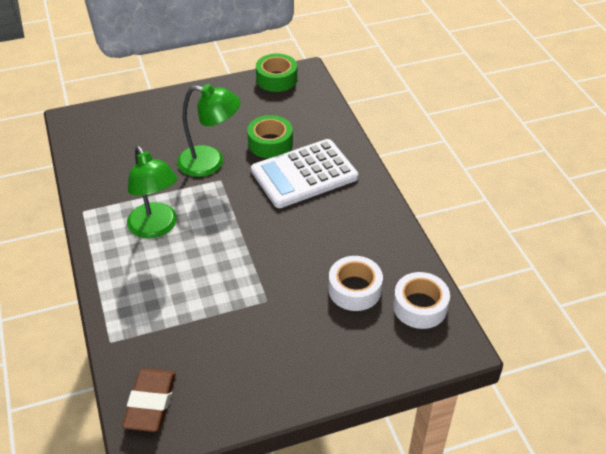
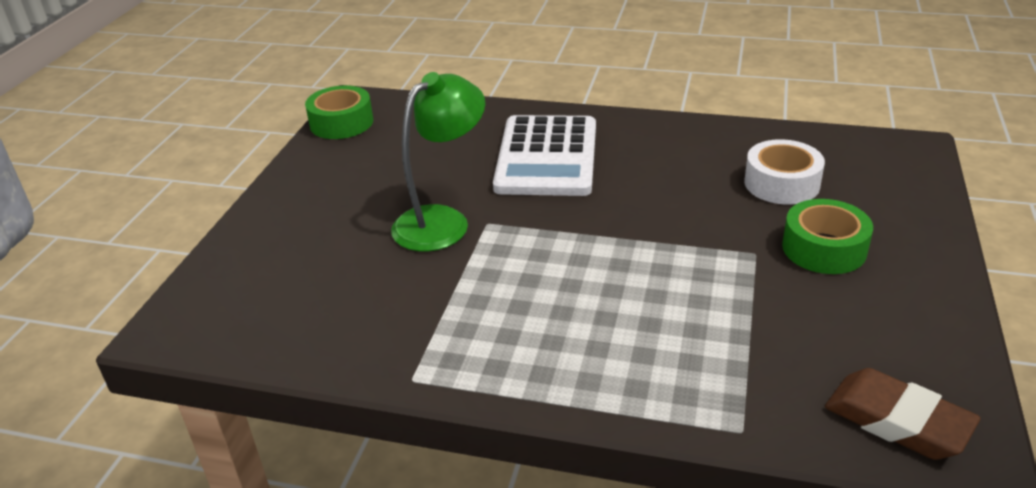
camera: 55 degrees left, 10 degrees down
(156, 228) = (528, 310): green lamp -> none
(270, 143) = (460, 163): green tape -> green tape (824, 248)
(420, 306) = (838, 151): white tape -> none

